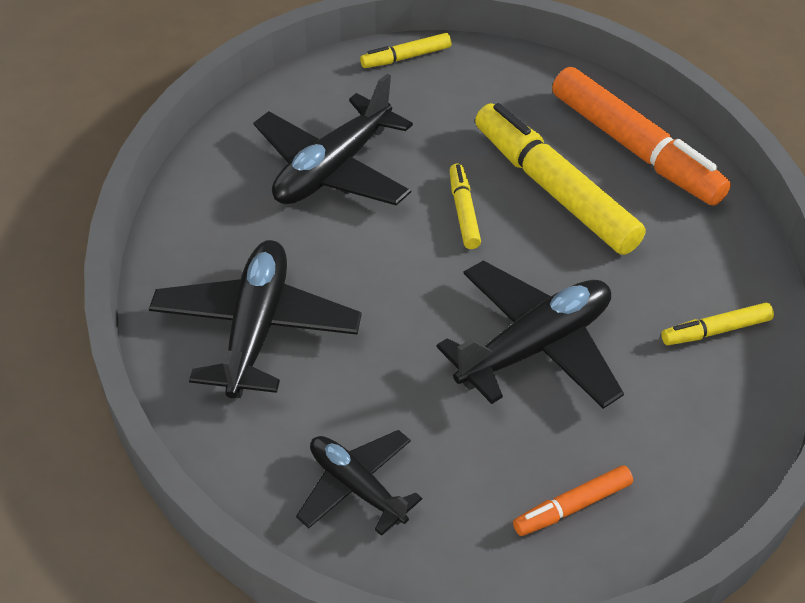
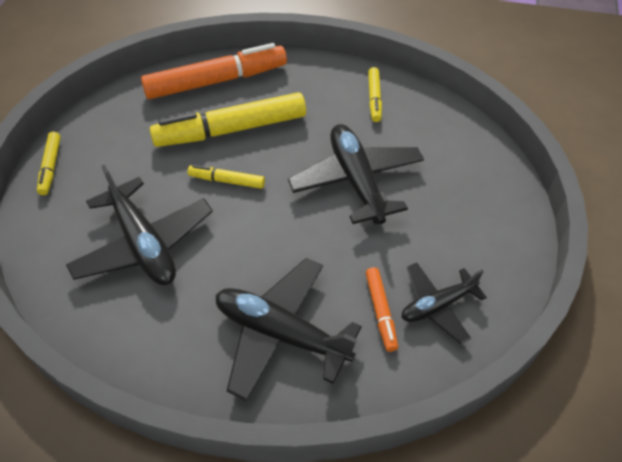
camera: 70 degrees left, 5 degrees up
(572, 506) = (476, 201): orange marker -> orange marker (380, 311)

